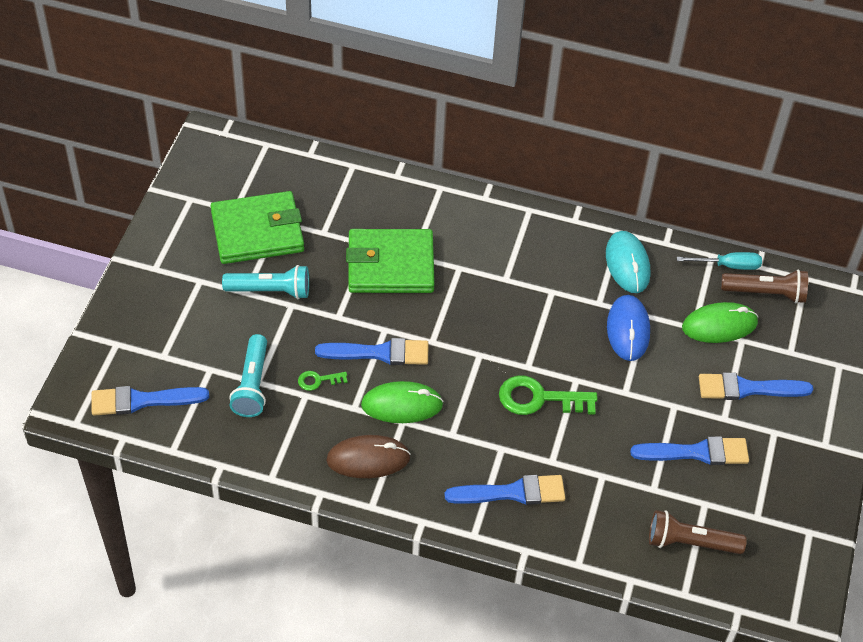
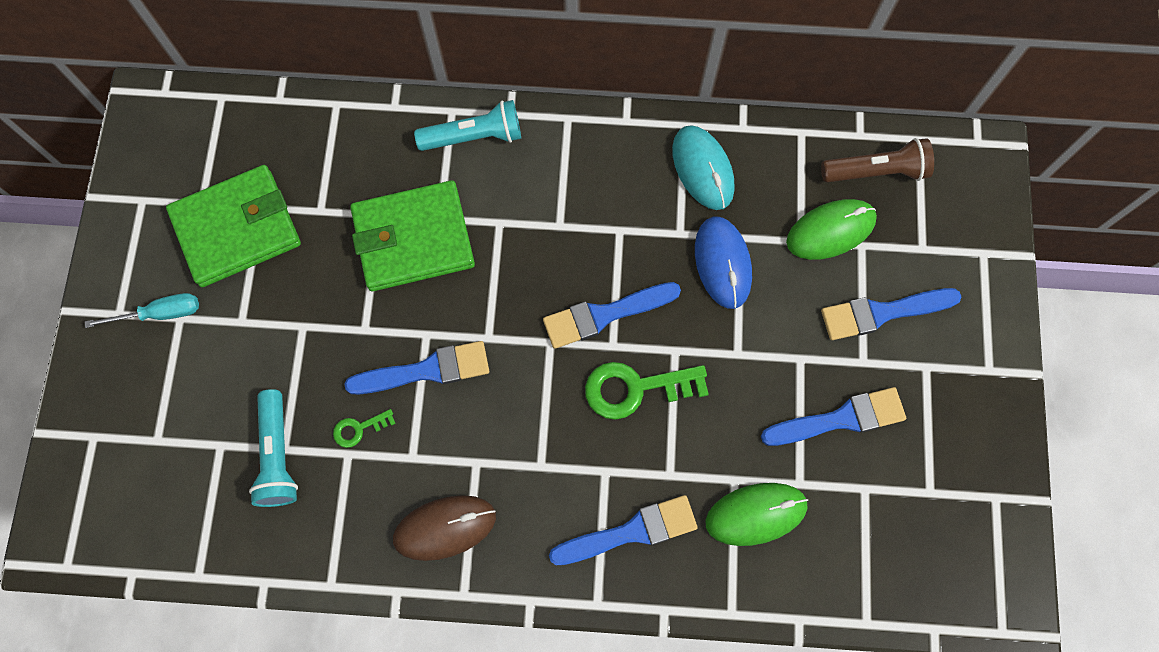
camera: 10 degrees left, 20 degrees up
(142, 400) = (144, 512): blue brush -> blue brush (605, 314)
(270, 291) = (271, 312): turquoise flashlight -> turquoise flashlight (474, 136)
(402, 405) = (470, 439): green mouse -> green mouse (756, 514)
(690, 542) = (858, 548): brown flashlight -> none
(728, 265) = (824, 143): turquoise screwdriver -> turquoise screwdriver (160, 313)

